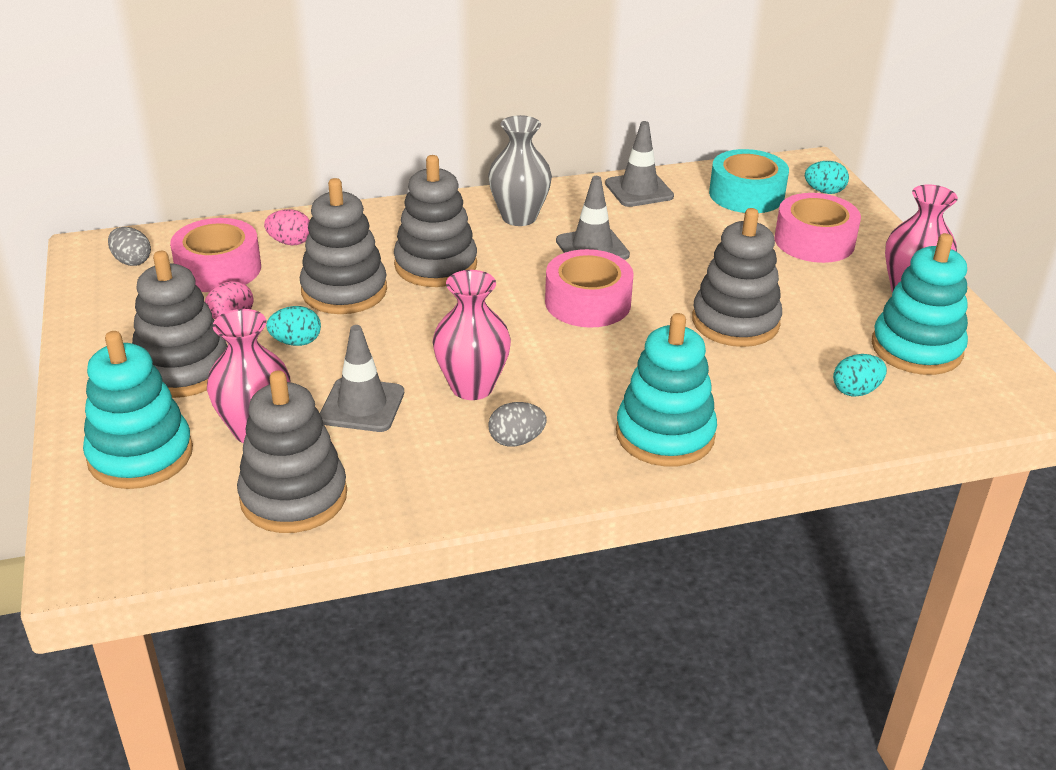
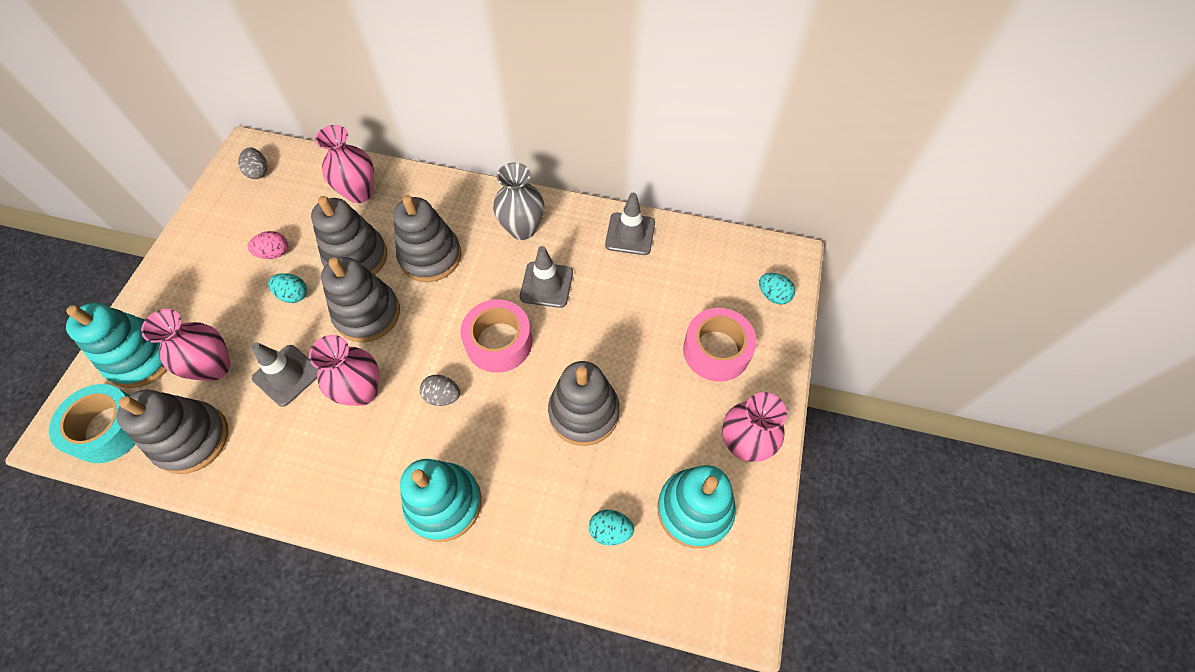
camera: 30 degrees right, 25 degrees up
(182, 370) = (215, 290): grey stacking toy -> grey stacking toy (367, 314)
(218, 269) = (300, 201): pink tape -> none
(290, 242) = (360, 192): pink egg -> pink vase
(516, 440) = (350, 457): grey egg -> grey egg (443, 396)
(746, 194) = (707, 273): turquoise tape -> turquoise tape (109, 428)

